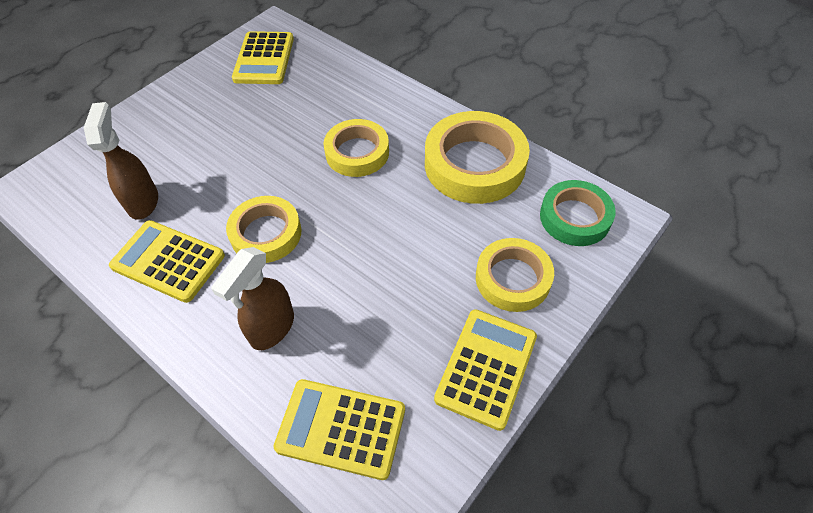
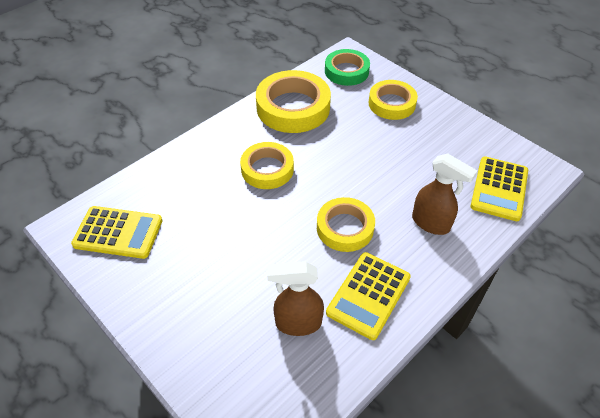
camera: 85 degrees left, 5 degrees down
(486, 368) = (453, 123): yellow calculator -> none

